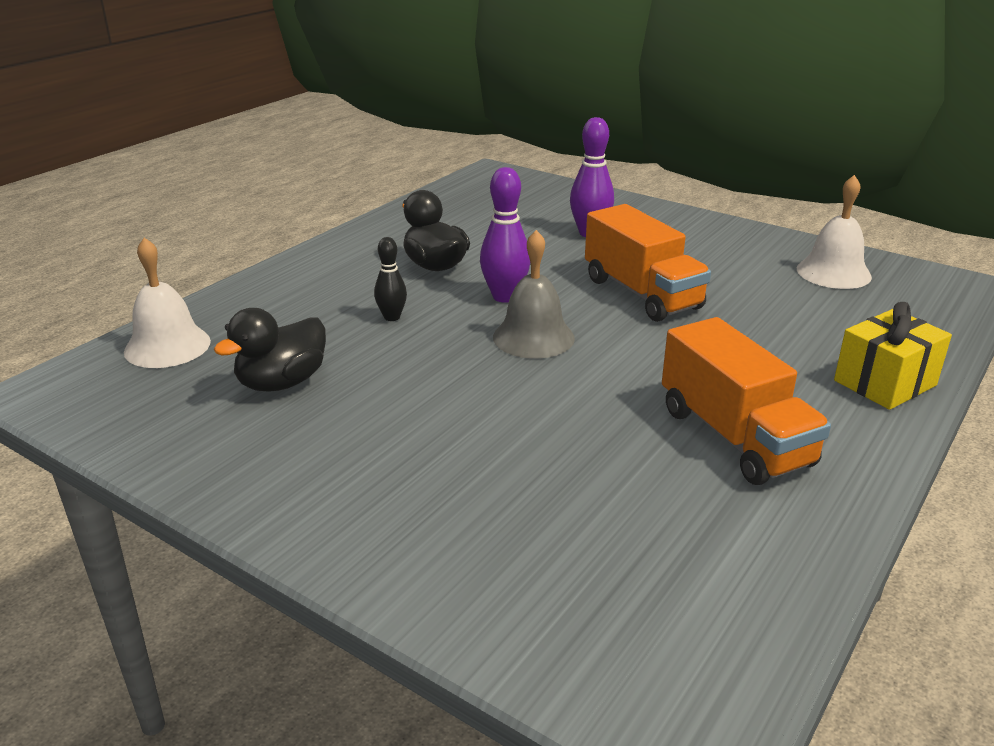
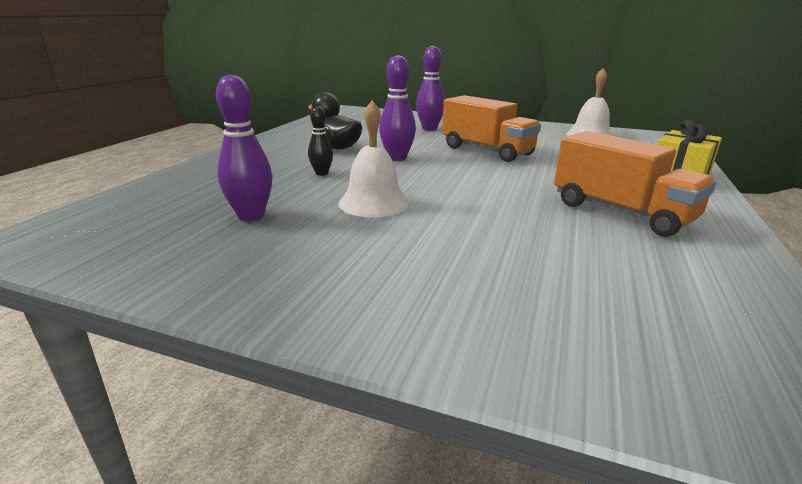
camera: 15 degrees left, 5 degrees down
(167, 346) = (137, 203): white bell -> white bell (373, 203)
(282, 383) = (251, 216): black duck -> purple bowling pin
(533, 337) = (433, 175): grey bell -> none

